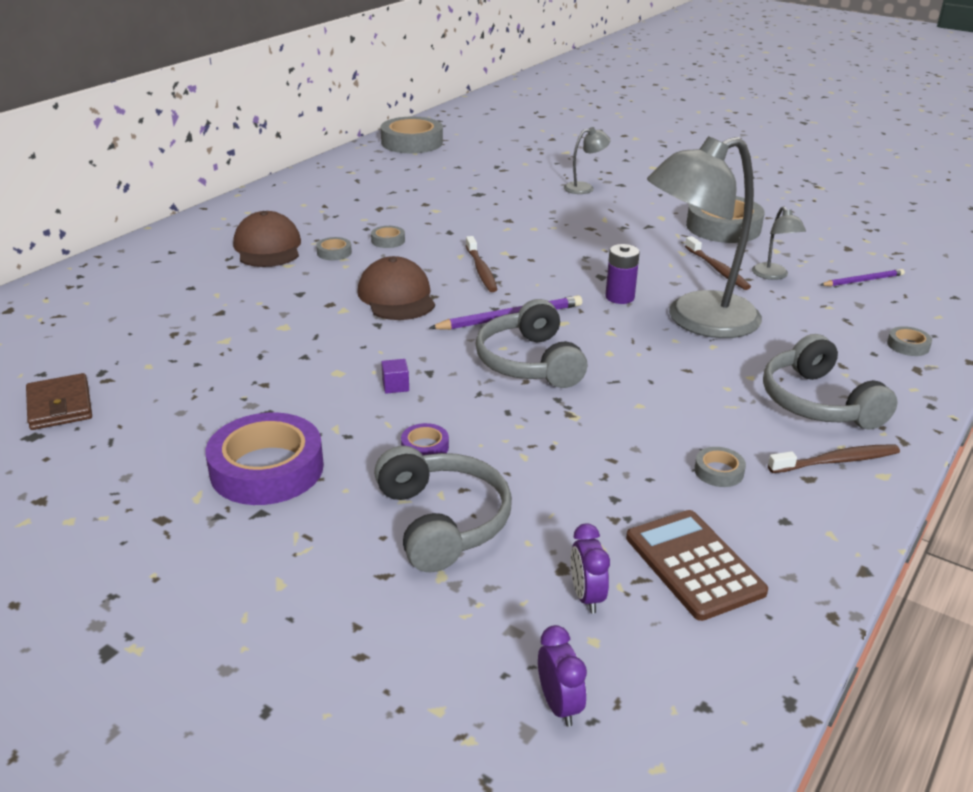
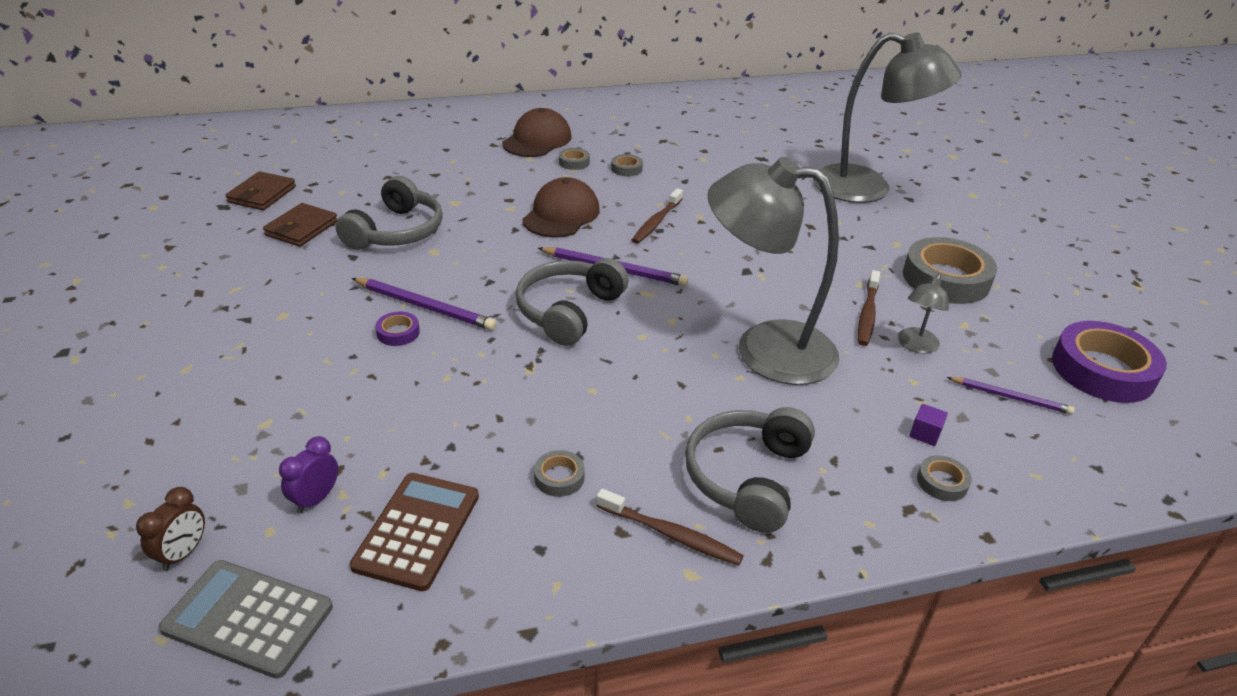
camera: 40 degrees right, 5 degrees up
(167, 414) = (301, 228): none -> brown wallet
(267, 469) = (293, 293): purple tape -> purple tape (1102, 370)
(395, 386) = (452, 280): purple cube -> purple cube (925, 434)
(411, 417) = (425, 306): none -> purple pencil
(412, 142) = (779, 95): grey tape -> none
(442, 521) = (324, 389): grey headphones -> grey headphones (396, 231)
(559, 705) = (183, 553): purple clock -> brown clock
(584, 188) = (868, 188): grey lamp -> grey lamp, size x2.38
(619, 297) = (731, 296): purple battery -> none
(691, 703) = (248, 618): none -> grey calculator

